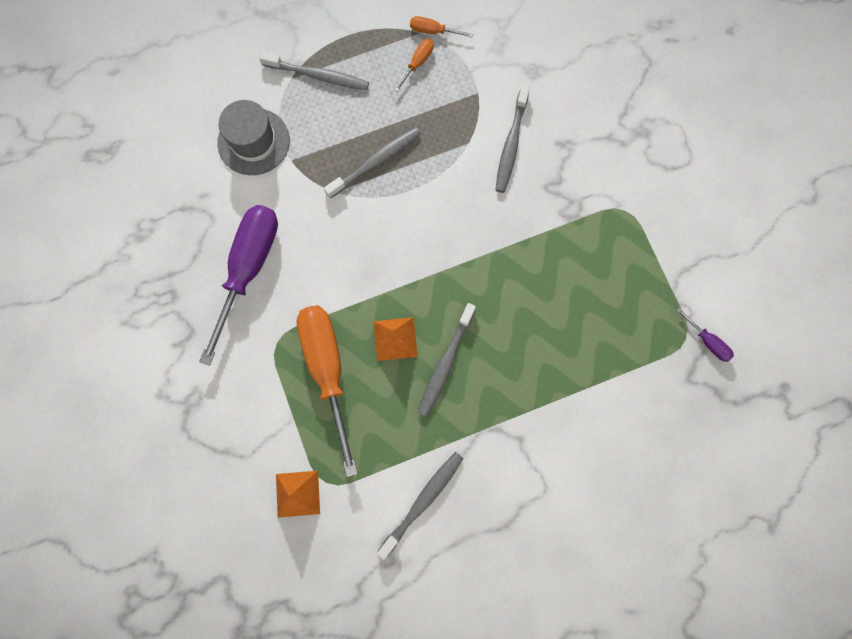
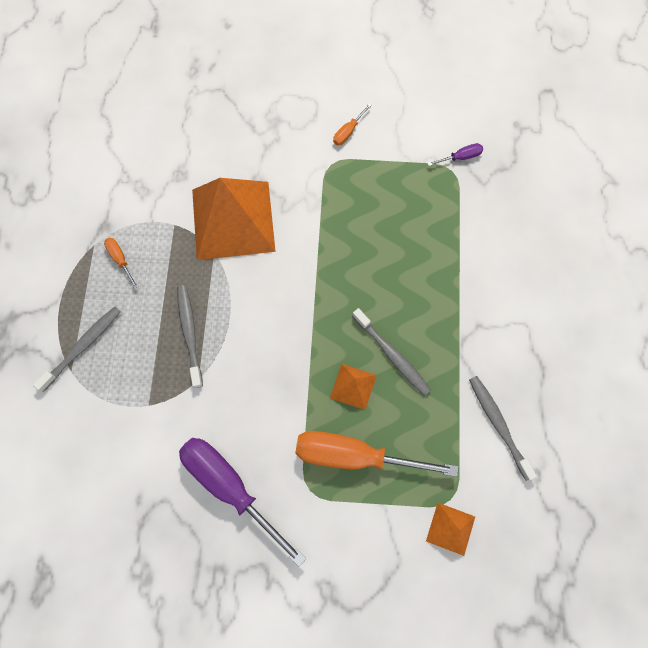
camera: 65 degrees left, 5 degrees down
(253, 142) = (112, 431): grey hat -> none
(433, 31) = (99, 234): orange screwdriver -> orange screwdriver (348, 131)
(511, 144) = (233, 220): grey toothbrush -> orange pyramid

